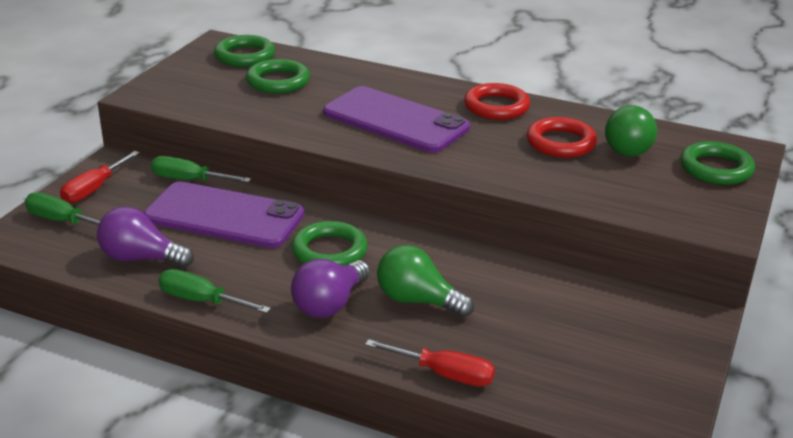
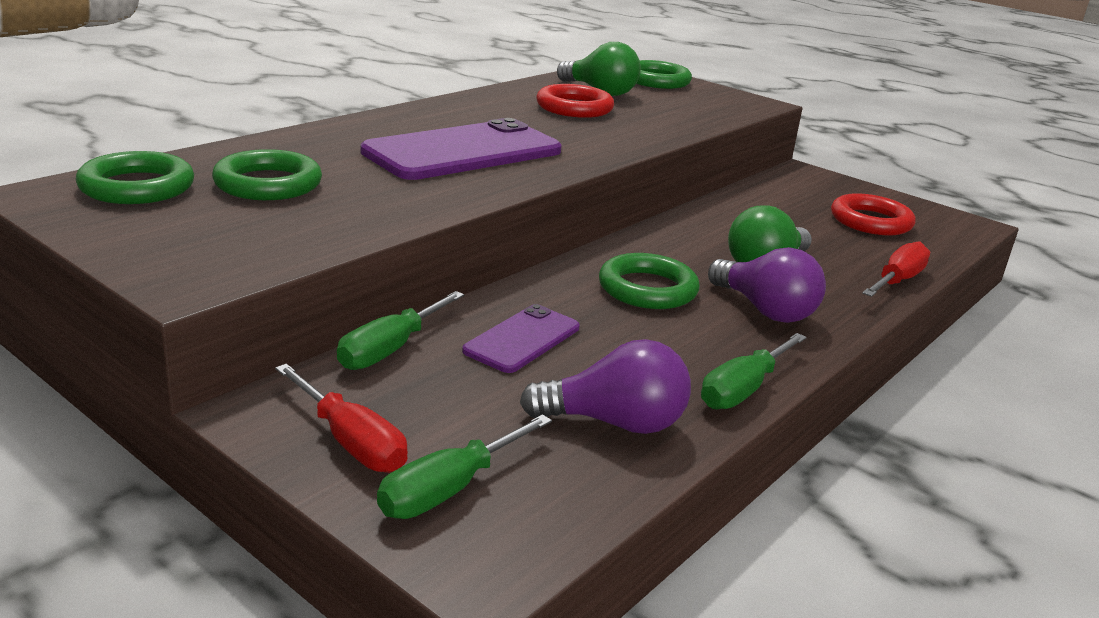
camera: 75 degrees left, 5 degrees down
(141, 258) = (614, 423): purple light bulb -> purple light bulb turned 120 degrees counterclockwise
(224, 216) = (522, 339): purple phone -> purple phone, size x0.54
(496, 107) = (469, 109): red ring -> red ring (870, 221)

